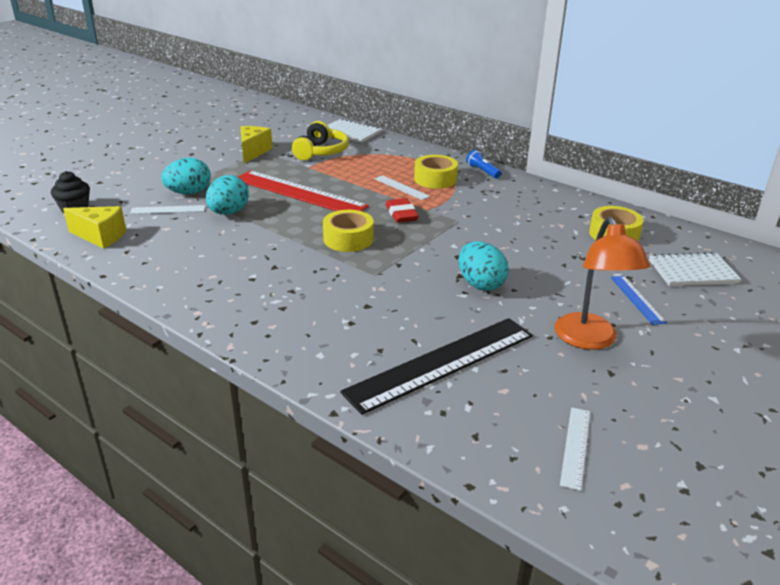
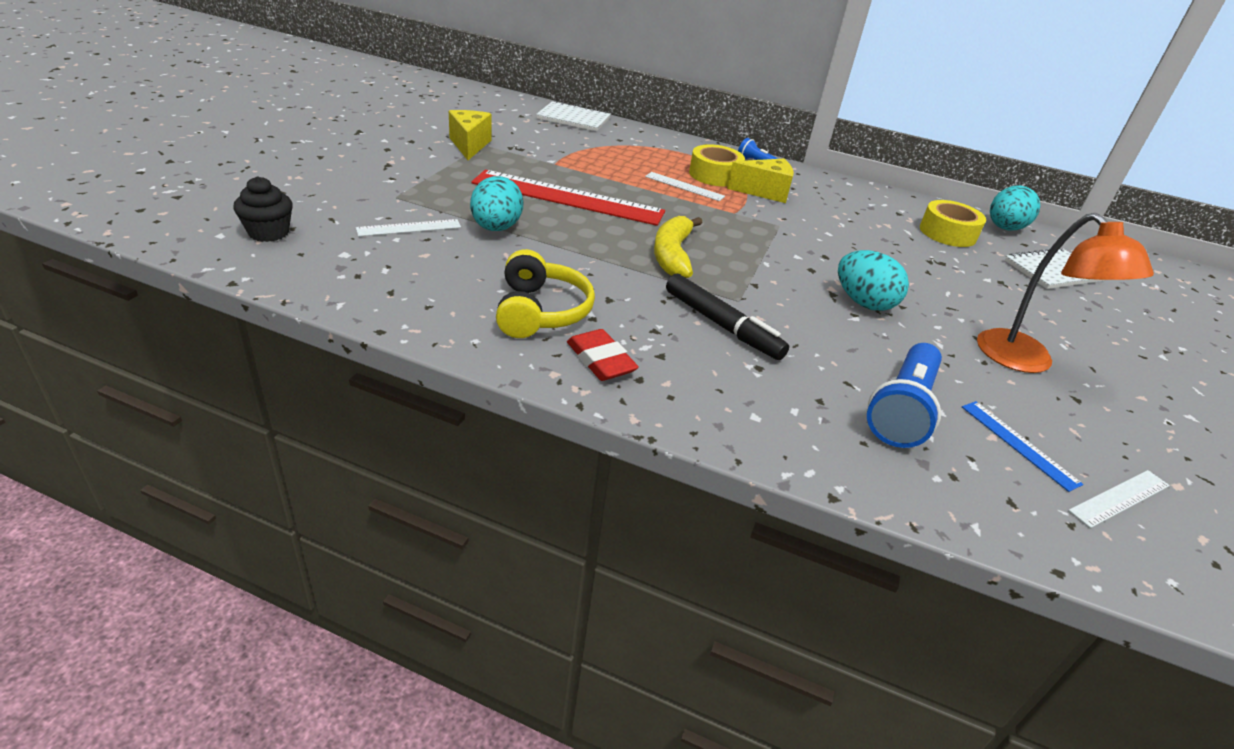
camera: 20 degrees left, 5 degrees up
(100, 236) = (337, 272): yellow cheese -> yellow cheese (765, 192)
(189, 193) = (422, 203): turquoise egg -> turquoise egg (1004, 228)
(321, 152) = (555, 144): yellow headphones -> yellow headphones (540, 311)
(346, 291) = (722, 325): none -> black marker
(348, 239) = (672, 255): yellow tape -> yellow banana
(401, 214) = (709, 220): red eraser -> red eraser (600, 360)
(442, 363) = (902, 410): black ruler -> blue flashlight
(575, 447) = (1120, 498): white ruler -> white ruler turned 60 degrees clockwise
(637, 299) = (1030, 307): blue ruler -> blue ruler (1019, 444)

